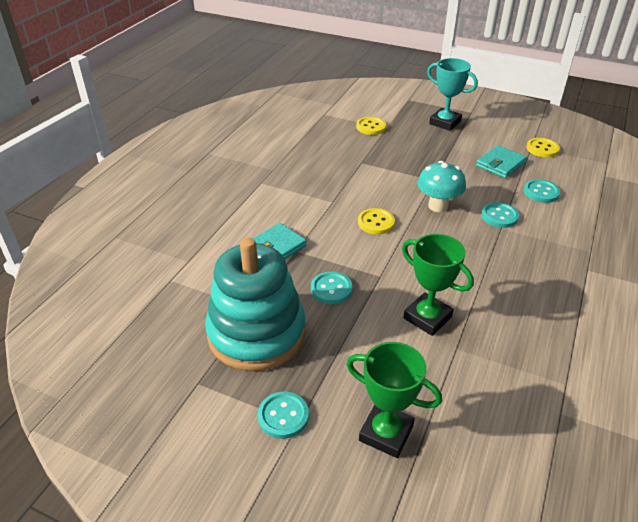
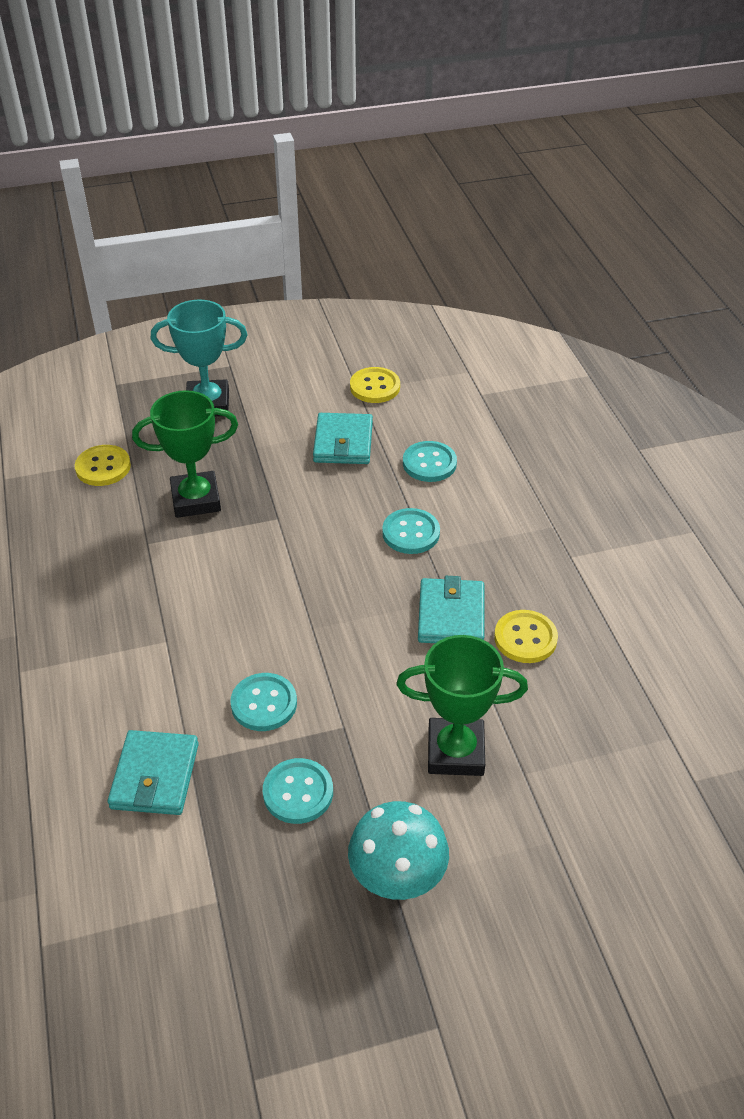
camera: 40 degrees left, 5 degrees up
(256, 333) = (261, 938): turquoise stacking toy -> none
(283, 416) = (411, 1033): turquoise button -> turquoise button (264, 704)
(376, 222) = (261, 640): yellow button -> yellow button (525, 638)
(386, 433) = (548, 955): green trophy -> green trophy (196, 499)
(438, 206) = (321, 561): turquoise mushroom -> turquoise mushroom (397, 879)
(486, 260) = (451, 615): none -> turquoise wallet

